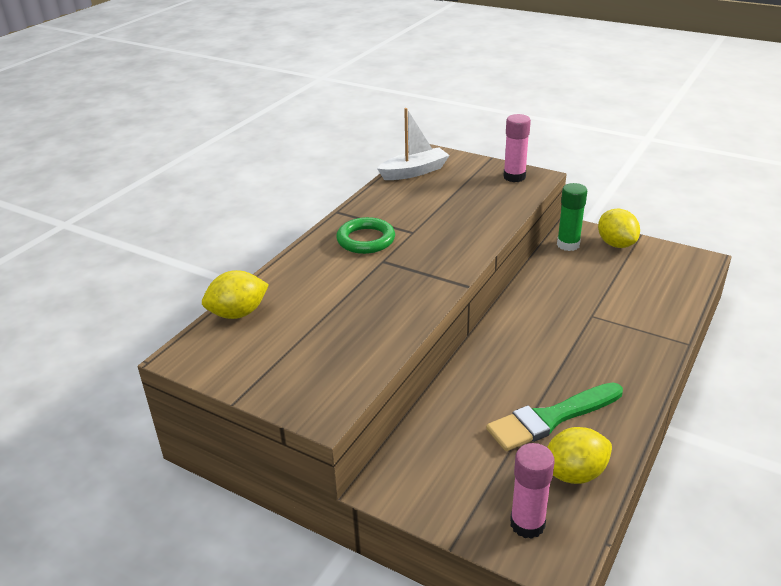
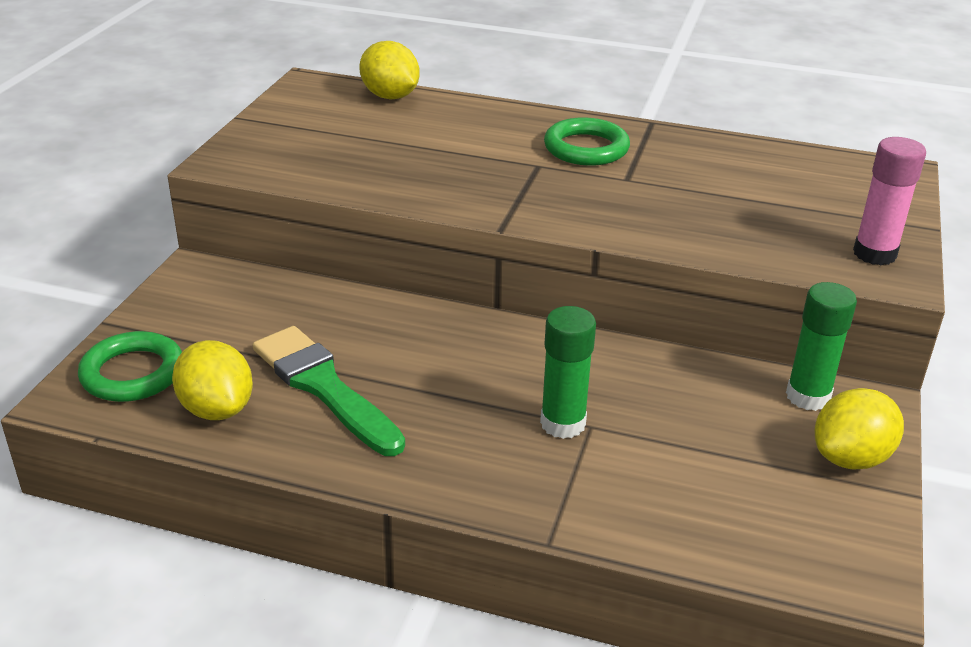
camera: 75 degrees right, 0 degrees up
(414, 172) = (817, 164): white boat -> none
(527, 524) = (133, 373): pink glue stick -> green ring
(590, 324) = (563, 423): none -> green glue stick

